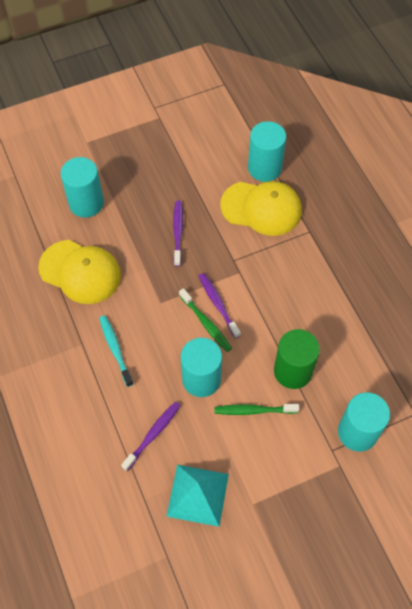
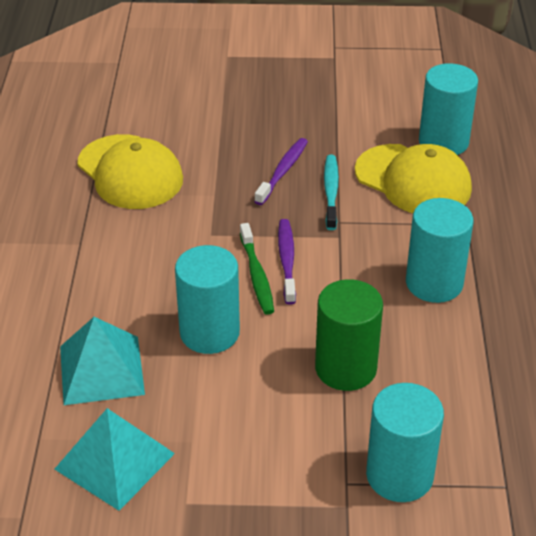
camera: 25 degrees right, 20 degrees down
(86, 203) = (185, 110): turquoise cylinder -> turquoise cylinder (434, 283)
(115, 349) = (117, 263): turquoise toothbrush -> turquoise toothbrush (331, 192)
(153, 434) = (101, 370): purple toothbrush -> turquoise pyramid
(253, 410) = (259, 393): green toothbrush -> none

